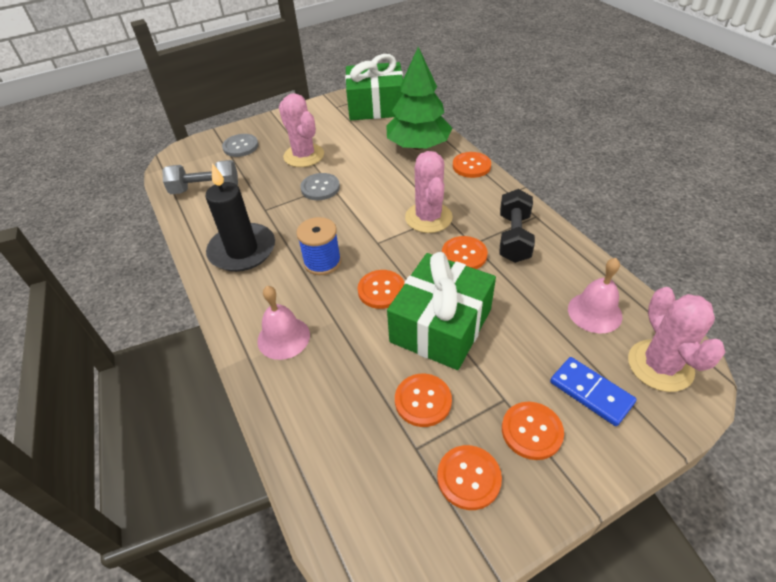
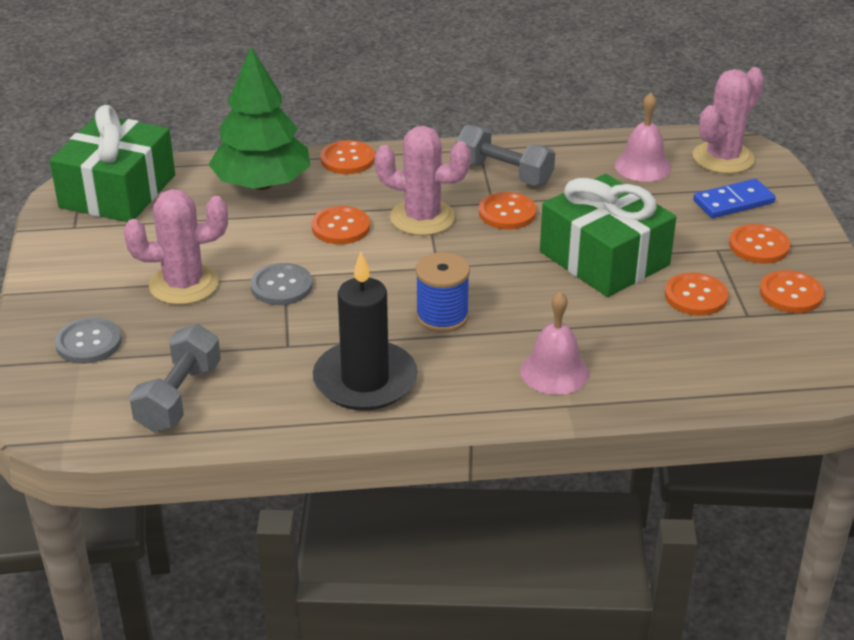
camera: 70 degrees left, 10 degrees down
(381, 290) = (524, 284): orange button -> orange button (341, 227)
(514, 238) = (504, 173): black dumbbell -> grey dumbbell
(660, 365) = (723, 158): pink cactus -> pink cactus turned 60 degrees counterclockwise

